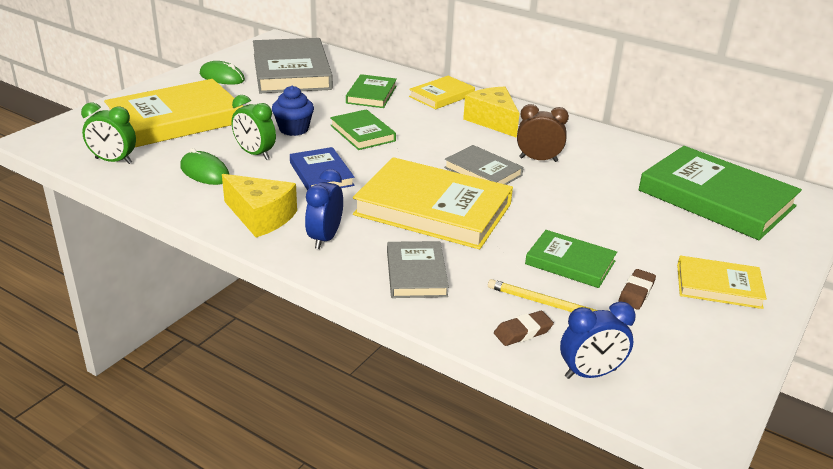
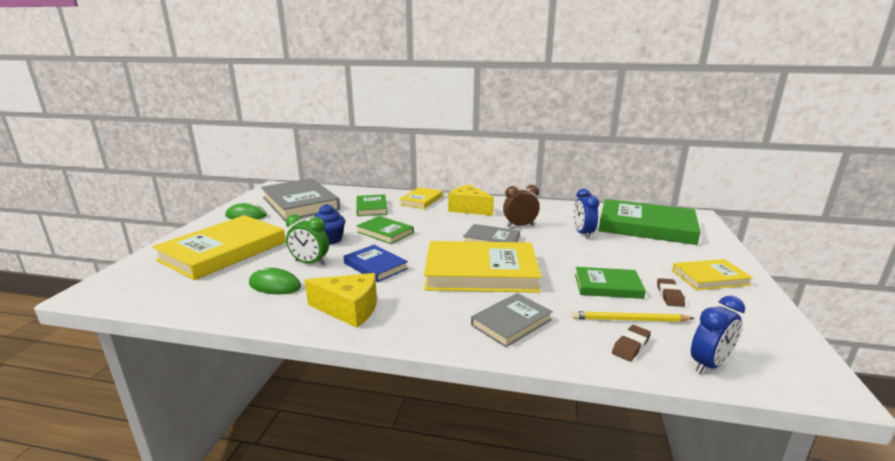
camera: 20 degrees left, 10 degrees down
(113, 161) = (181, 294): green clock -> none
(325, 238) = (416, 313): blue clock -> blue clock (583, 234)
(416, 273) = (511, 322): grey book -> grey book turned 75 degrees clockwise

